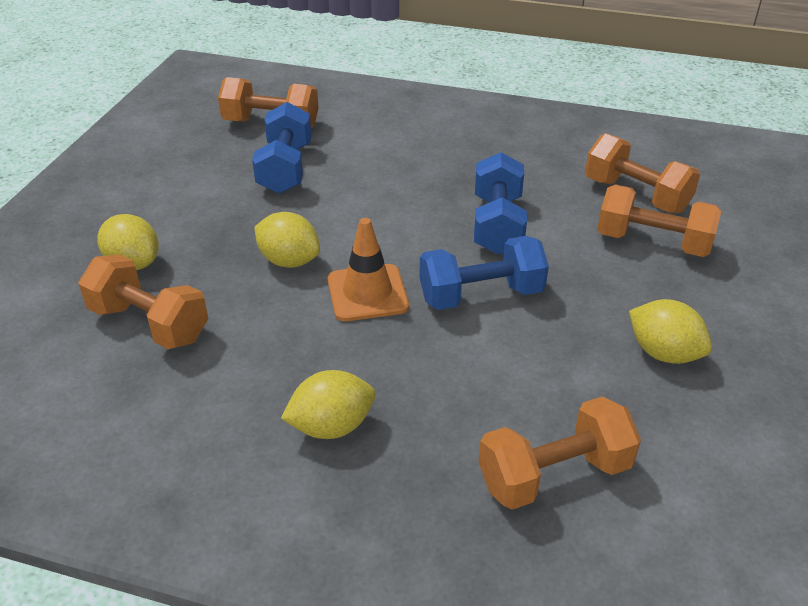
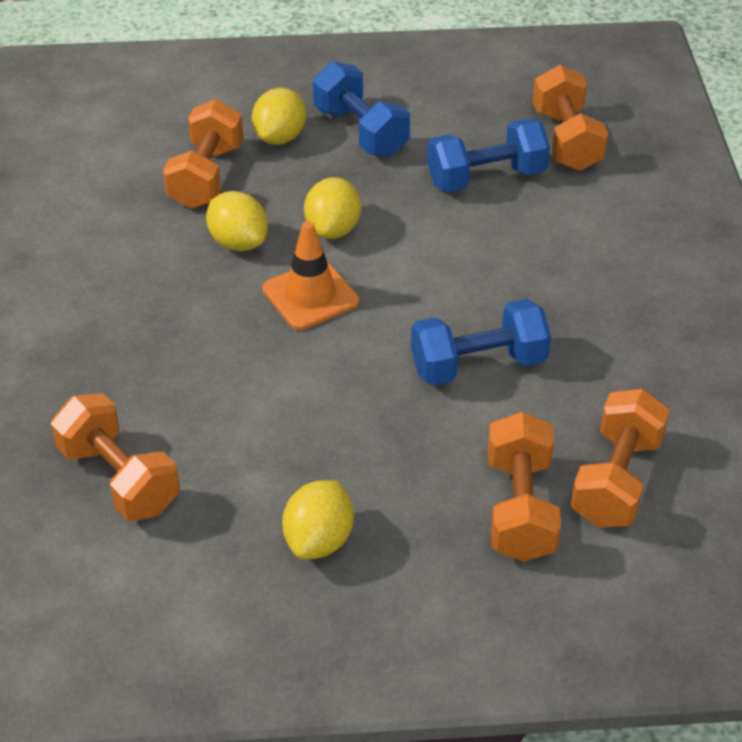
camera: 70 degrees right, 5 degrees up
(331, 426) = (127, 322): yellow lemon -> yellow lemon (238, 242)
(481, 295) = (347, 377): blue dumbbell -> blue dumbbell (361, 131)

